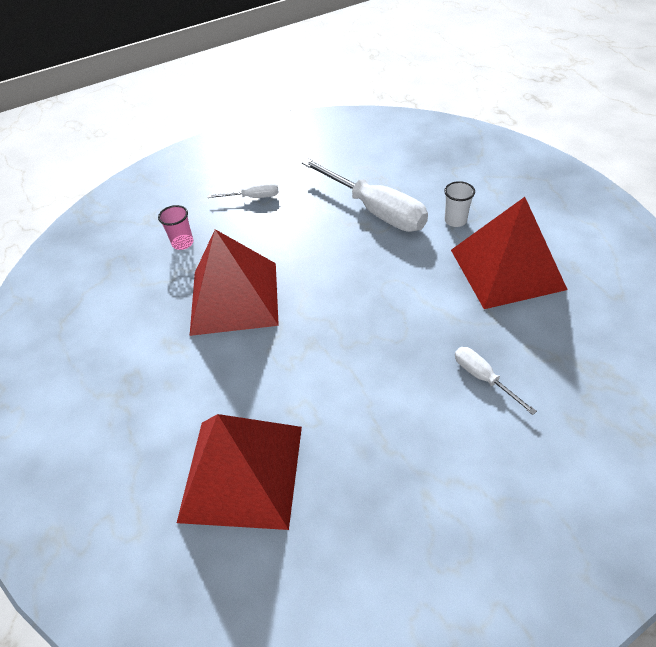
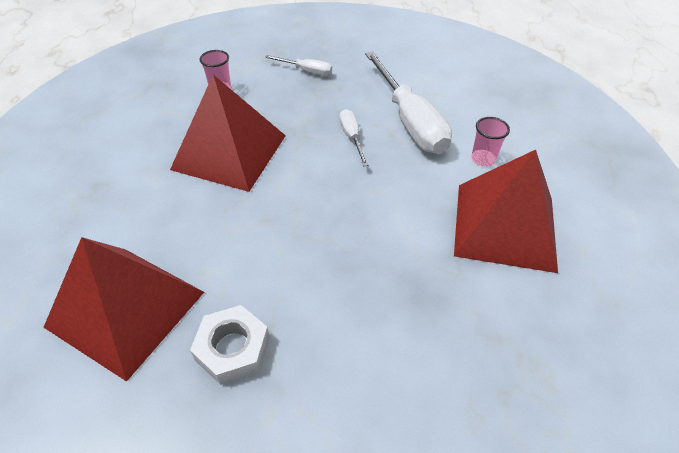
camera: 20 degrees right, 0 degrees up
(360, 460) = (232, 348): none -> white nut
(455, 220) = (483, 159): white cup -> pink cup
(483, 378) = (406, 324): white screwdriver -> white screwdriver (352, 137)

